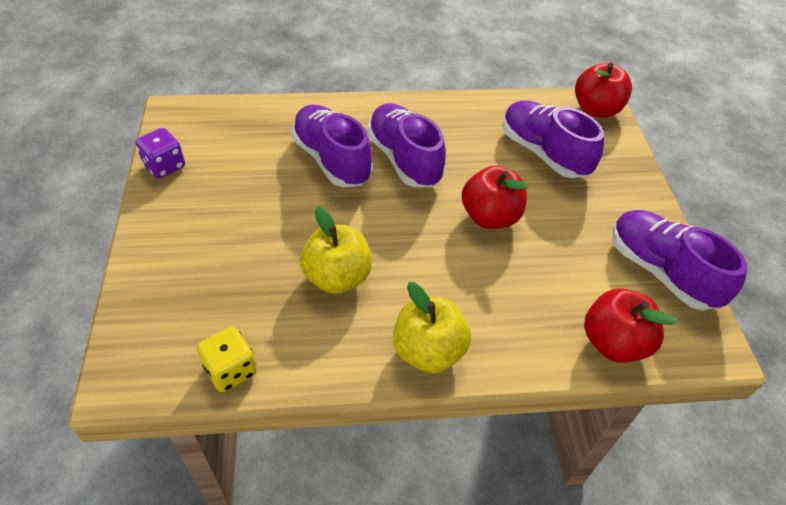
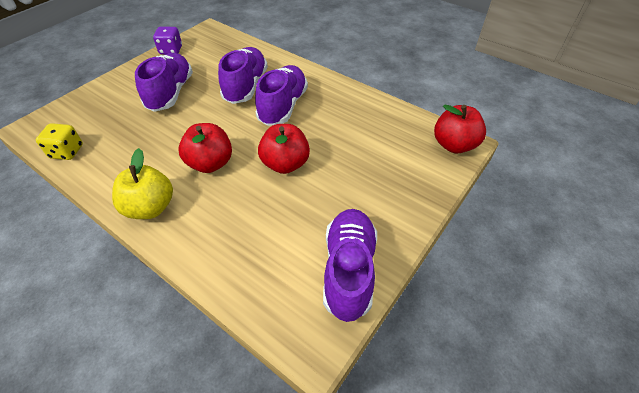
camera: 45 degrees right, 0 degrees up
(337, 277) = (165, 142): yellow apple -> none
(543, 153) = (374, 149): purple shoe -> purple shoe (170, 93)
(613, 342) = (251, 285): red apple -> red apple (210, 163)

